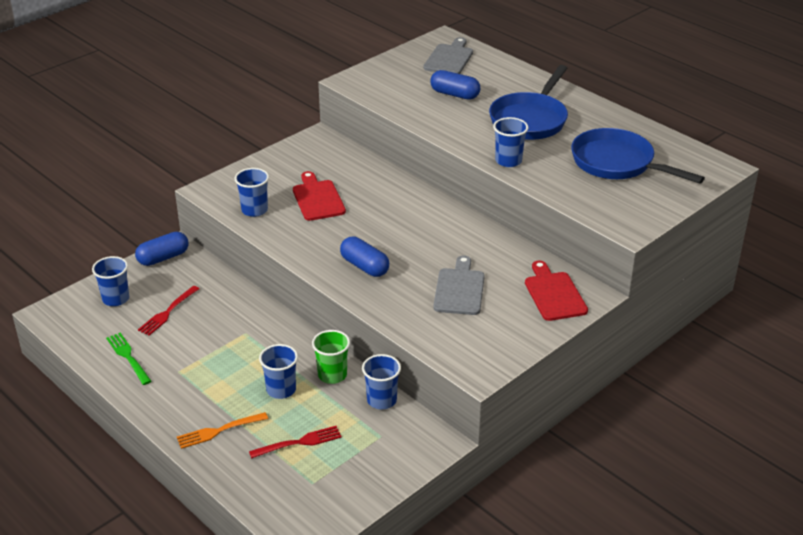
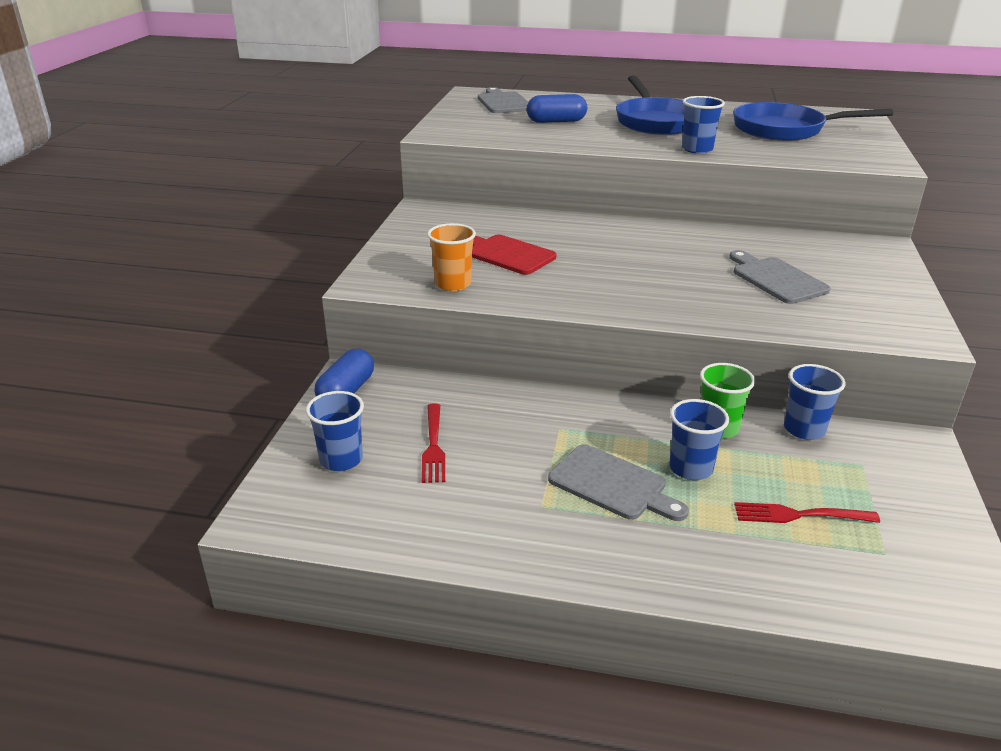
camera: 35 degrees left, 5 degrees down
(128, 357) = (452, 520): green fork -> none
(219, 431) = (694, 550): orange fork -> none
(227, 378) = (612, 484): none -> grey cutting board
(254, 210) = (453, 284): blue cup -> orange cup
(299, 442) = (799, 515): red fork -> red fork turned 120 degrees counterclockwise
(364, 266) = (655, 292): blue capsule -> none
(554, 294) = (856, 254): red cutting board -> none

